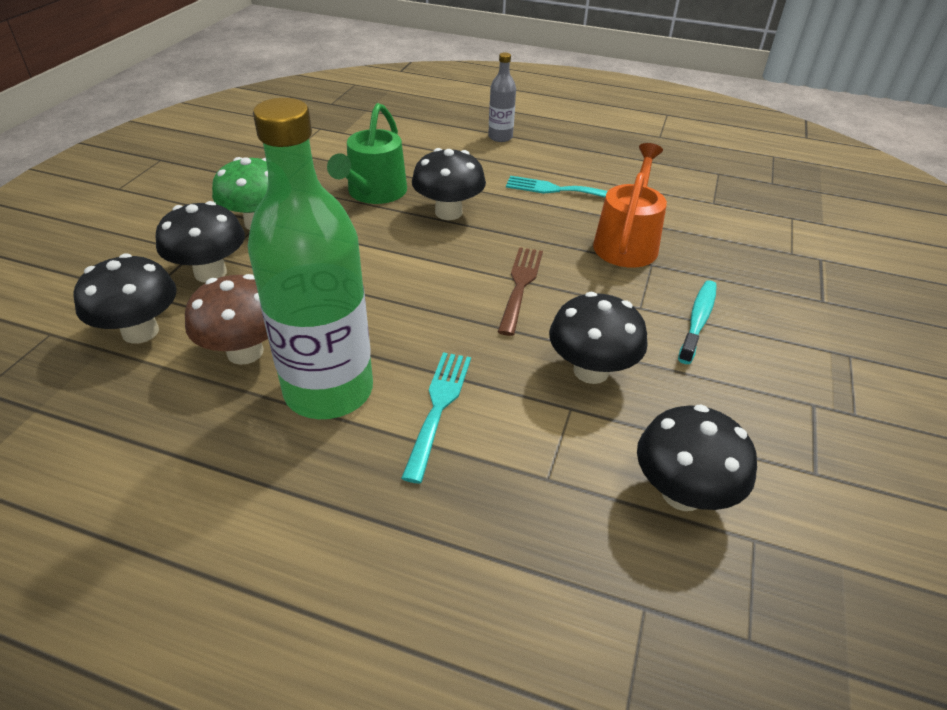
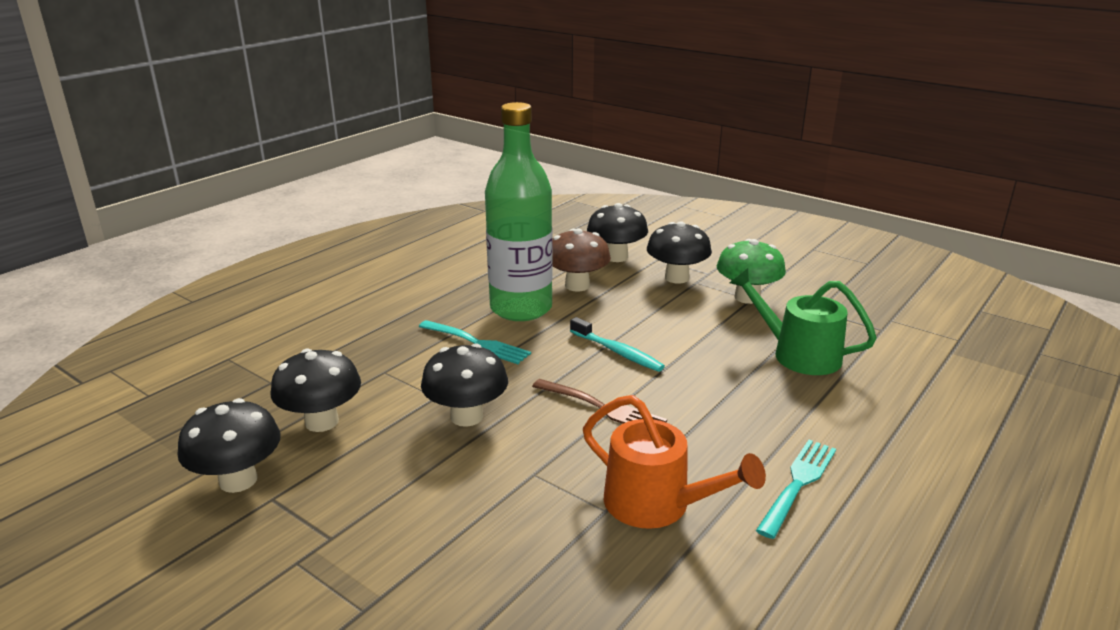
camera: 110 degrees right, 15 degrees down
(448, 212) = (751, 391): black mushroom -> black mushroom (238, 480)
(500, 137) = (964, 469): grey bottle -> none
(698, 320) = (490, 507): turquoise toothbrush -> turquoise toothbrush (618, 352)

